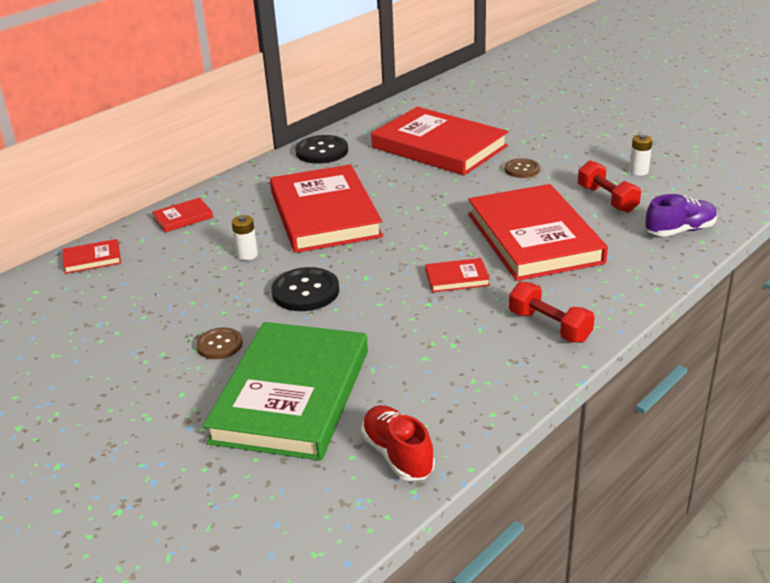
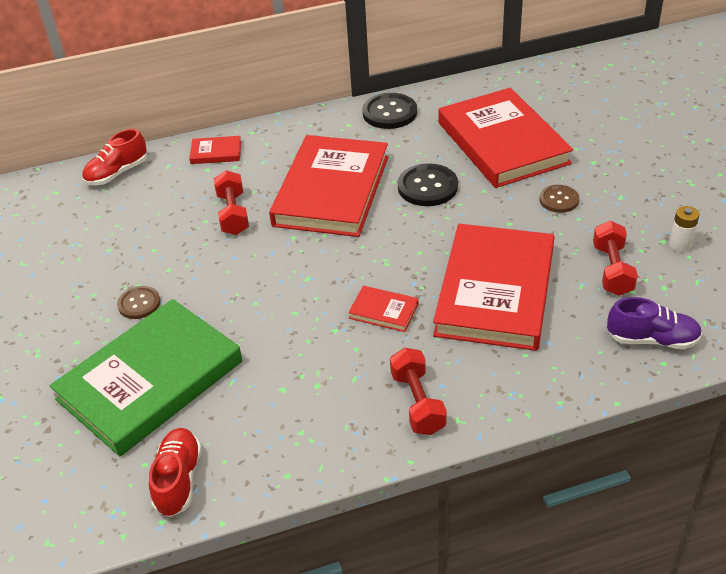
camera: 30 degrees right, 10 degrees up
(92, 259) = (117, 173): red book -> red shoe
(247, 255) = (233, 214): white battery -> red dumbbell
(305, 291) = (246, 274): black button -> black button (427, 187)

